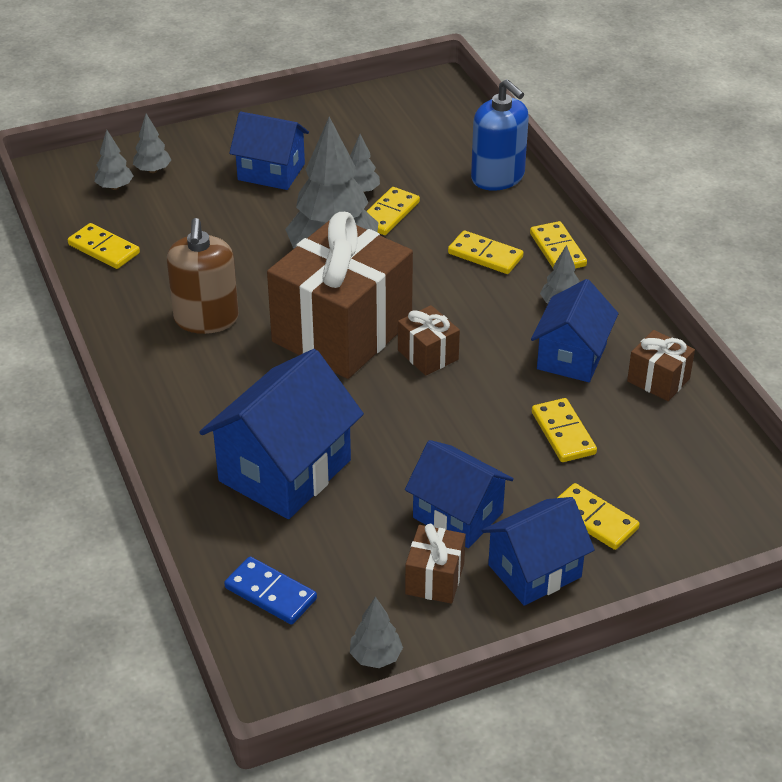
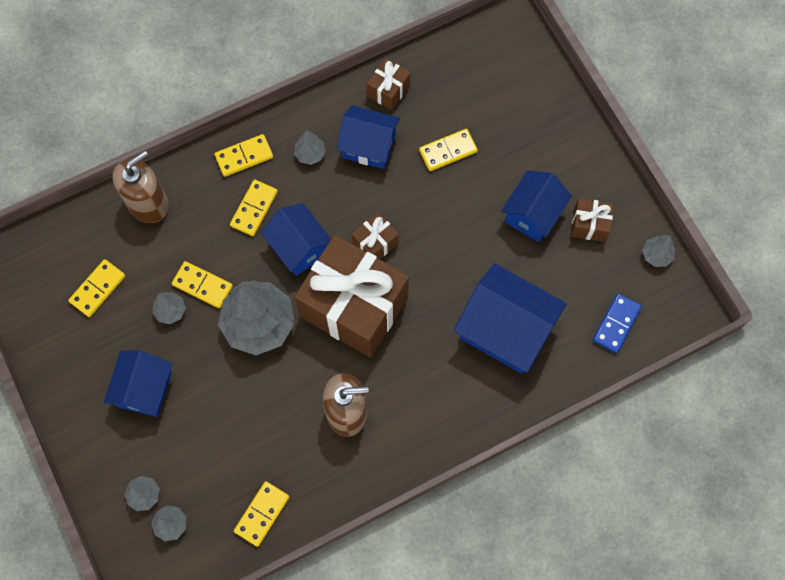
camera: 95 degrees left, 30 degrees up
(498, 177) = (148, 203): blue soap dispenser -> brown soap dispenser
(534, 571) = (574, 166): blue house -> blue house (299, 247)
(594, 519) = (525, 132): yellow domino -> yellow domino (98, 289)

